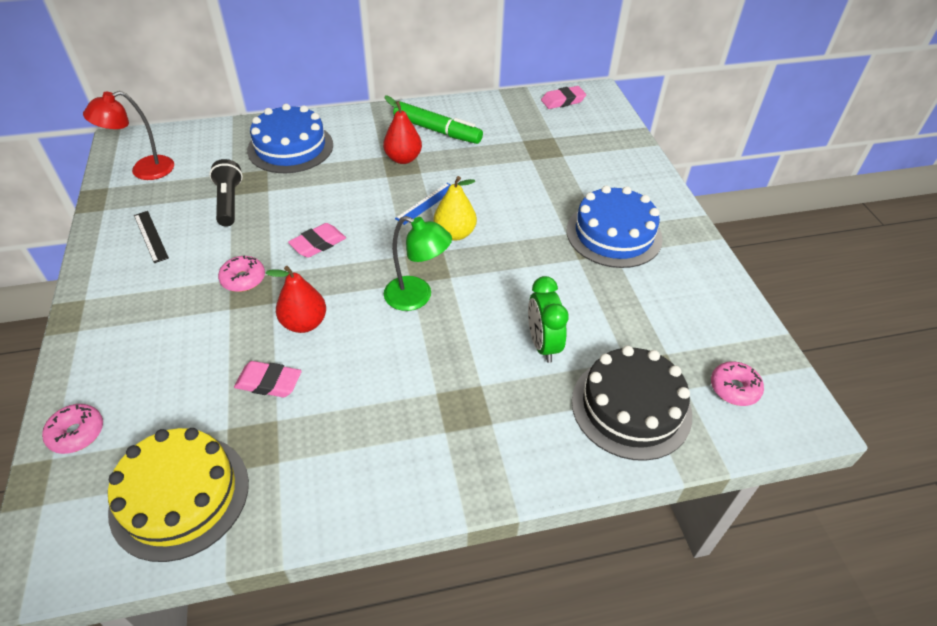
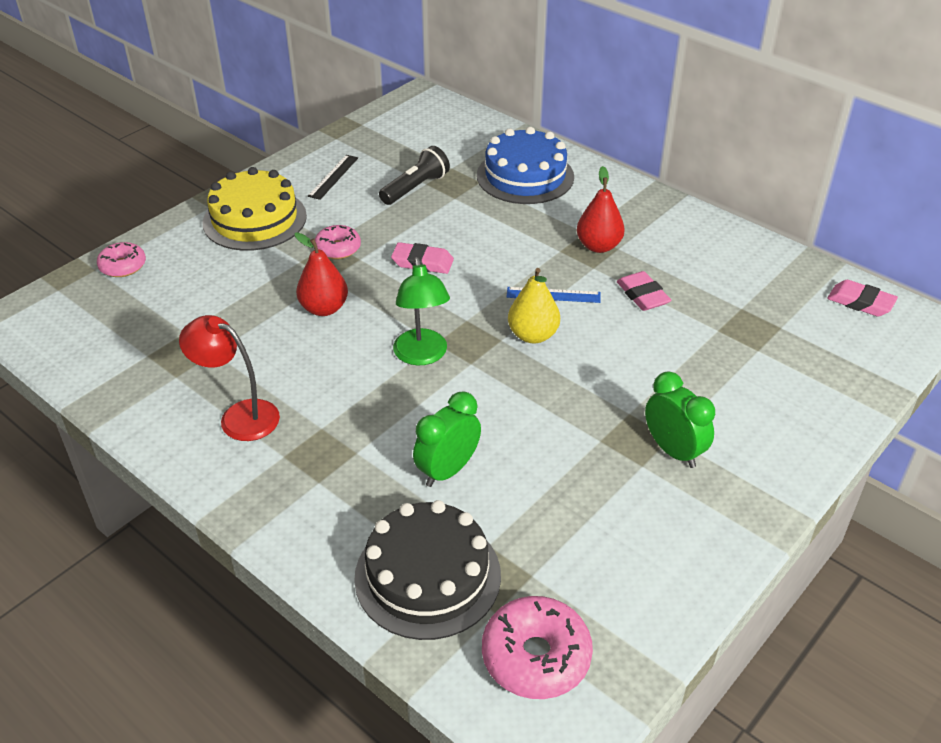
camera: 55 degrees right, 5 degrees down
(144, 170) = (400, 127): red lamp -> red lamp (239, 416)
(180, 495) = (109, 345): yellow cake -> yellow cake (254, 219)
(269, 382) = (245, 326): pink eraser -> pink eraser (642, 295)
(437, 130) = (672, 243): green marker -> none
(614, 234) = (673, 451): blue cake -> green clock
(734, 388) = (536, 657): pink donut -> pink donut, size x1.62

